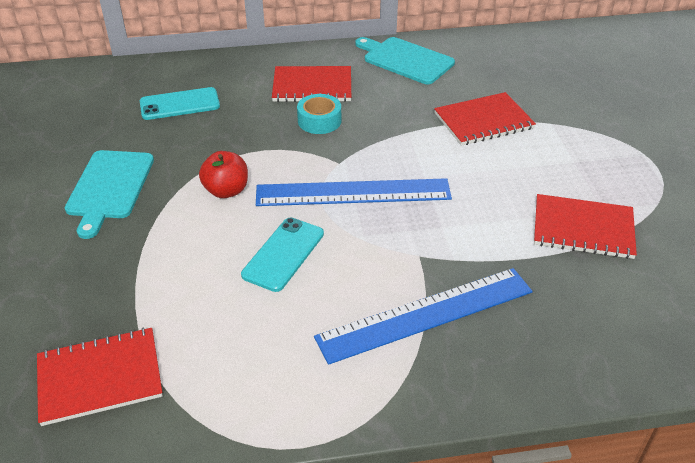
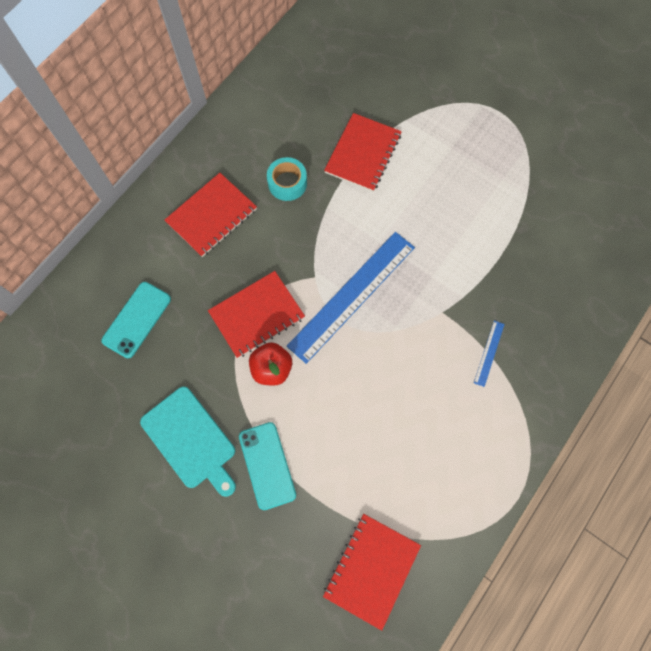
camera: 45 degrees left, 30 degrees up
(283, 254) = (367, 385): turquoise phone -> turquoise phone (267, 465)
(319, 121) = (257, 247): turquoise tape -> turquoise tape (287, 183)
(405, 60) = (246, 129): turquoise cutting board -> none
(426, 314) = (489, 353): blue ruler -> blue ruler, size x0.41
(583, 228) = (506, 206): red notebook -> red notebook (257, 315)

